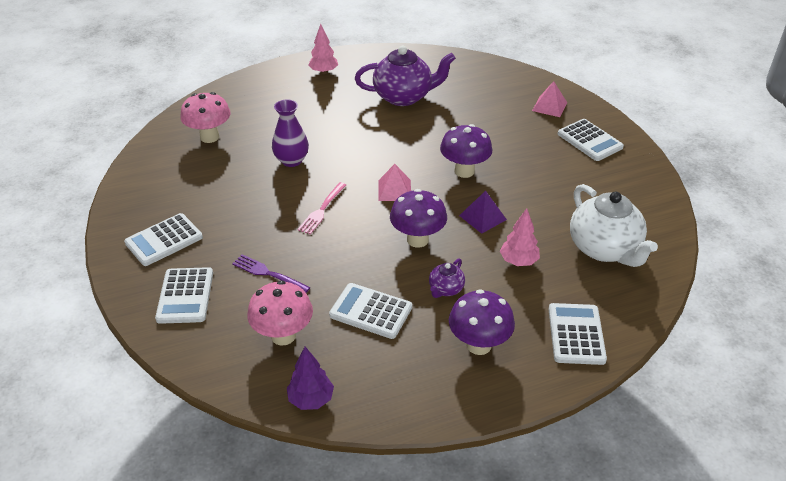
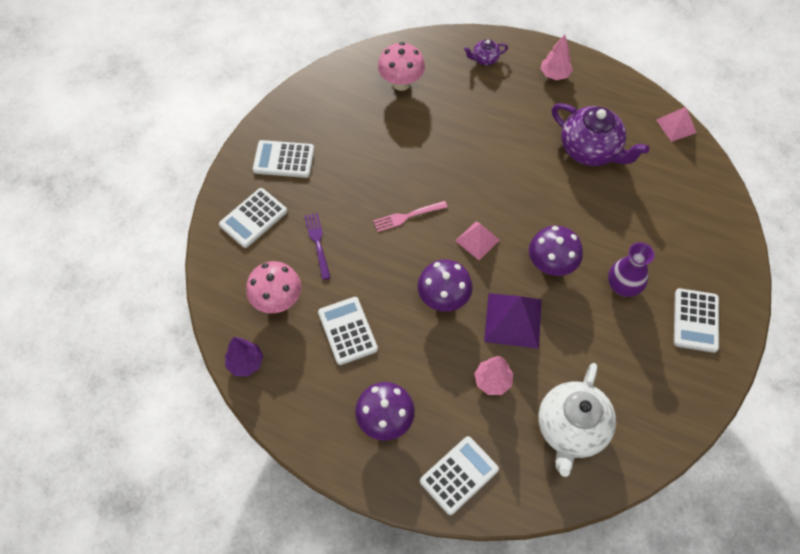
camera: 45 degrees right, 20 degrees up
(291, 160) = (434, 152): purple vase -> purple vase (623, 286)
(445, 289) = (414, 358): purple teapot -> purple teapot (484, 59)
(482, 217) = (513, 320): purple pyramid -> purple pyramid, size x1.61
(549, 106) = (706, 256): pink pyramid -> pink pyramid (676, 126)

